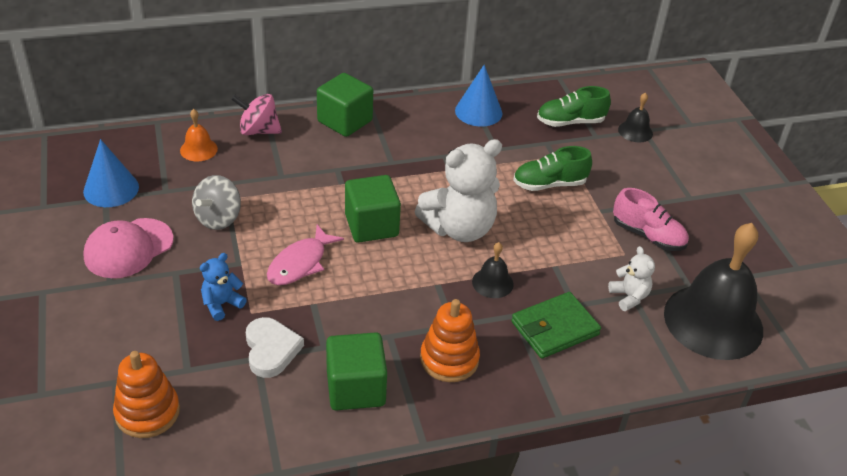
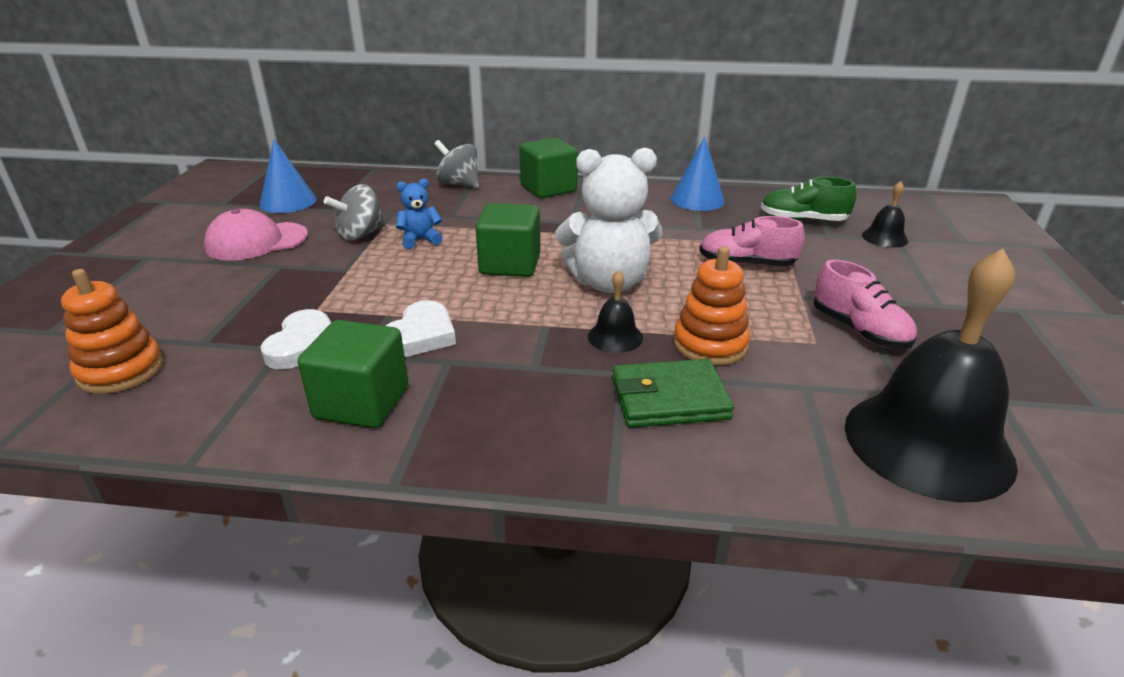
camera: 25 degrees right, 10 degrees down
(198, 149) = (392, 188): orange bell -> none
(222, 304) = (295, 297): blue teddy bear -> blue teddy bear (420, 240)
(258, 131) = (459, 184): pink spinning top -> grey spinning top
(300, 263) = (406, 280): pink fish -> none
(353, 317) = (421, 335): none -> white heart
(449, 359) = (502, 400): orange stacking toy -> orange stacking toy (710, 345)
(549, 184) = (746, 264): green shoe -> pink shoe
(629, 297) = (800, 387): white teddy bear -> none

